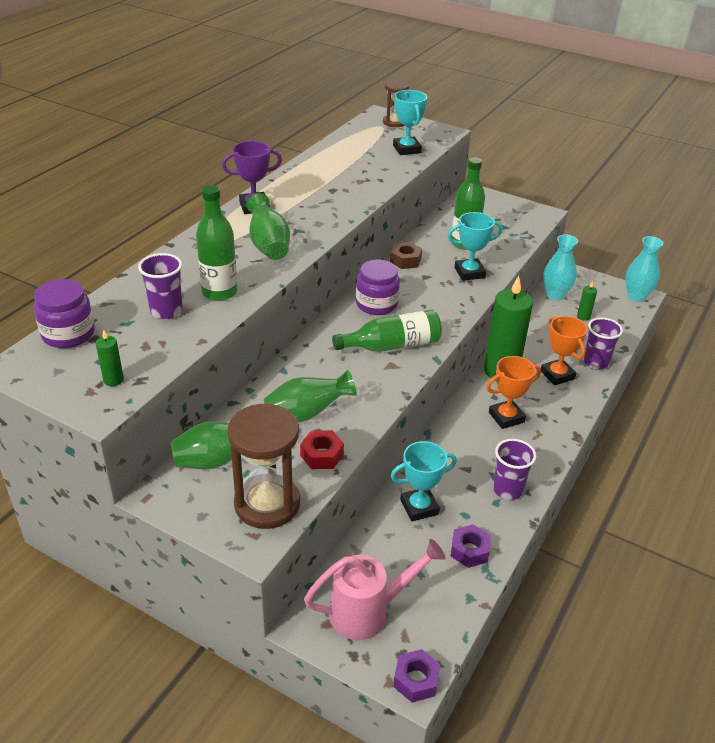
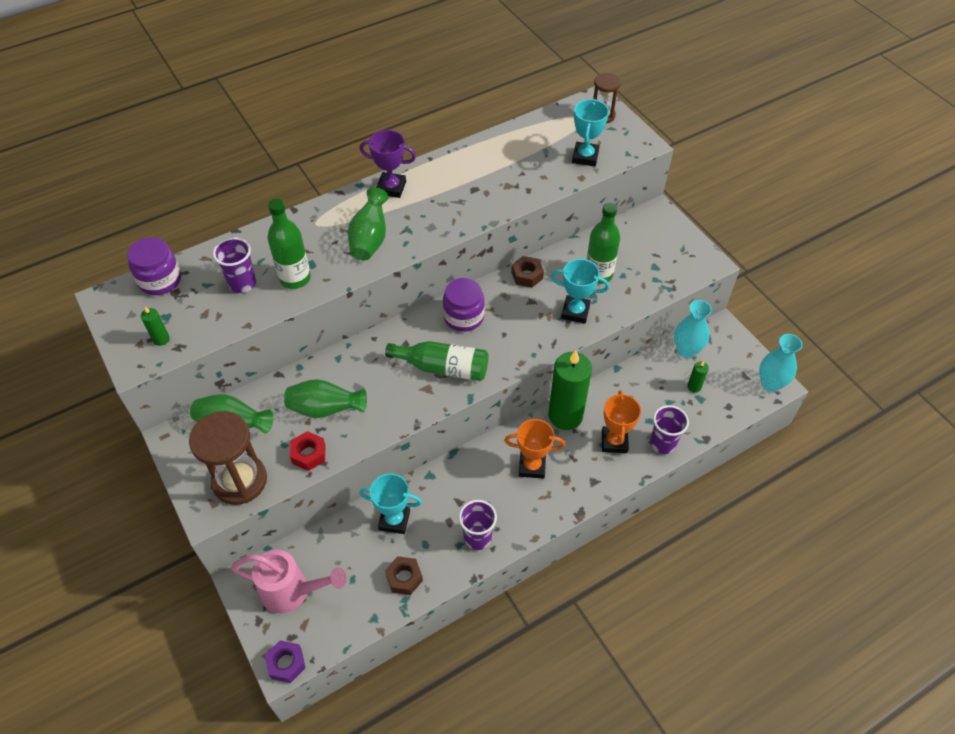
camera: 30 degrees right, 15 degrees up
(469, 550) = (404, 578): purple nut -> brown nut

